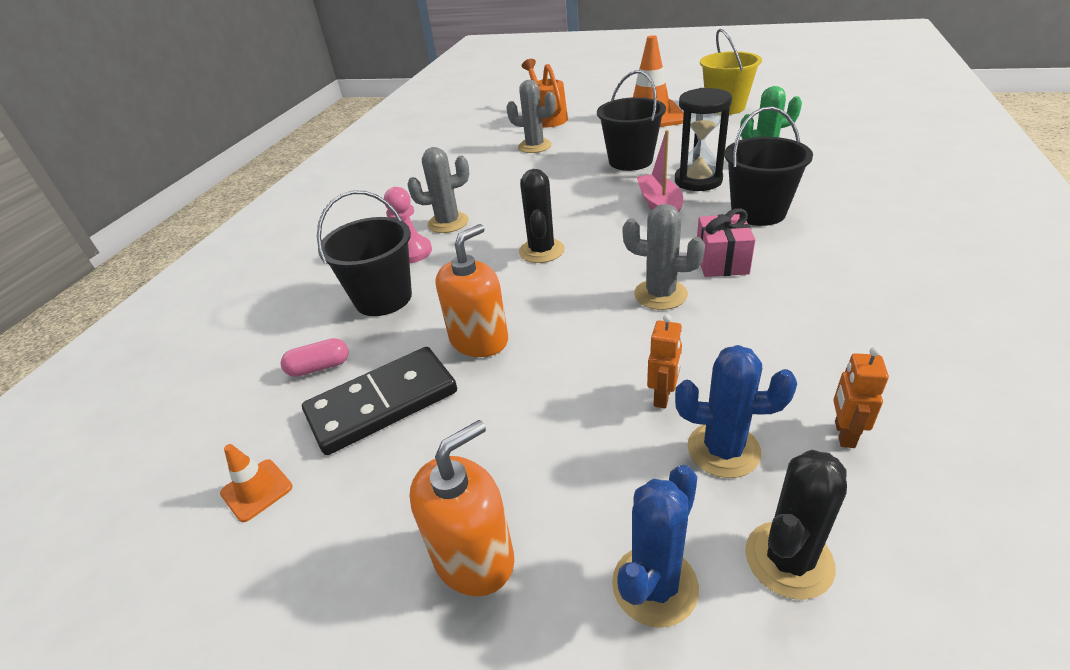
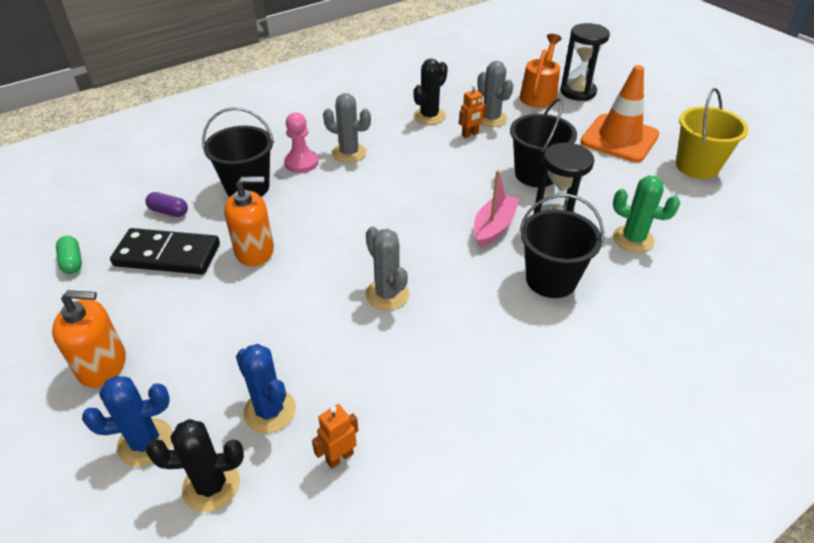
camera: 35 degrees right, 5 degrees up
(256, 490) = (72, 262): orange traffic cone -> green capsule
(319, 367) = (169, 212): pink capsule -> purple capsule
(541, 251) = (369, 212): black cactus -> black cactus (429, 116)
(572, 105) = (578, 92): none -> black hourglass
(663, 397) = (288, 358): orange robot -> orange robot (470, 134)
(721, 262) = (460, 299): pink gift -> none

